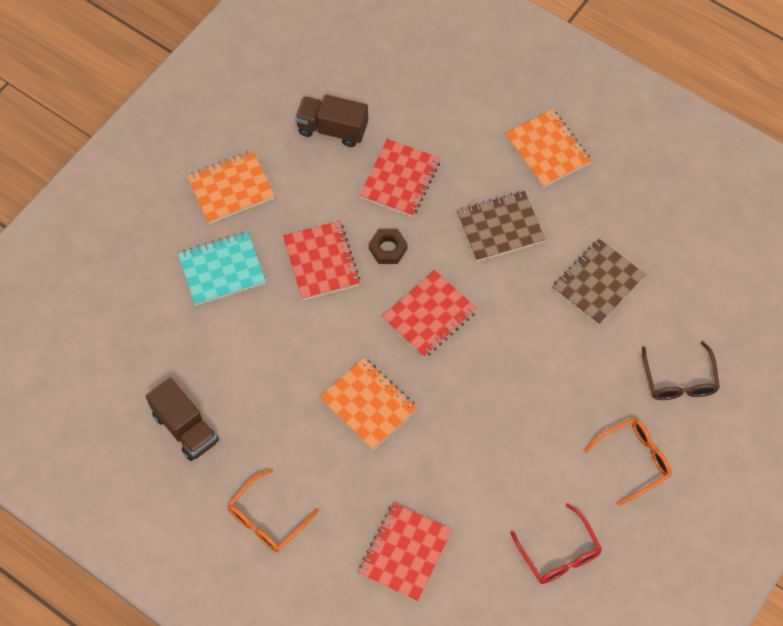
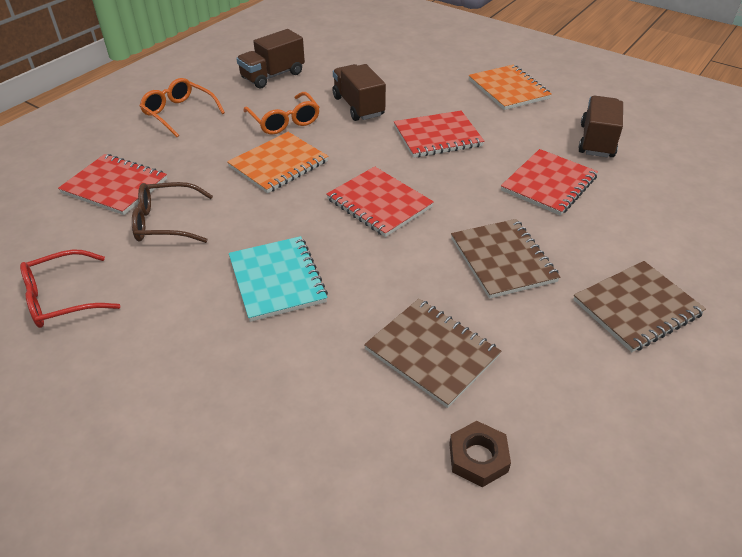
camera: 90 degrees right, 20 degrees down
(222, 270) = (423, 87): turquoise notebook -> turquoise notebook (277, 280)
(260, 334) = (358, 106): none -> brown truck
(388, 249) = (459, 176): brown nut -> brown nut (478, 457)
(400, 179) = (548, 184): red notebook -> red notebook turned 75 degrees counterclockwise
(547, 150) = (636, 307): orange notebook -> brown notebook
(634, 460) = (158, 379): orange glasses -> orange glasses (284, 121)
(679, 380) = (270, 444): brown glasses -> brown glasses (166, 222)

